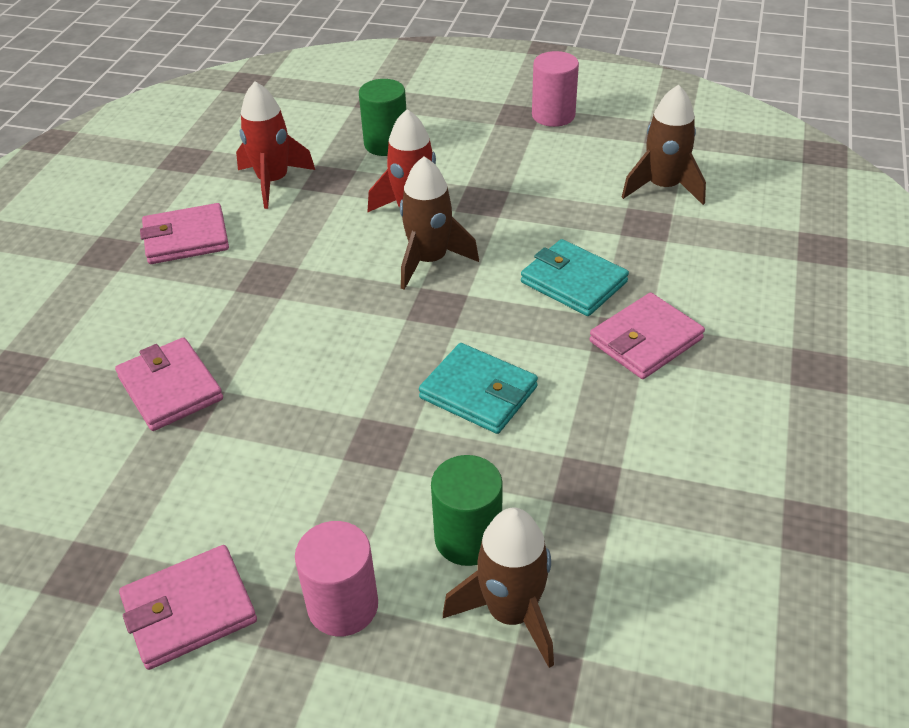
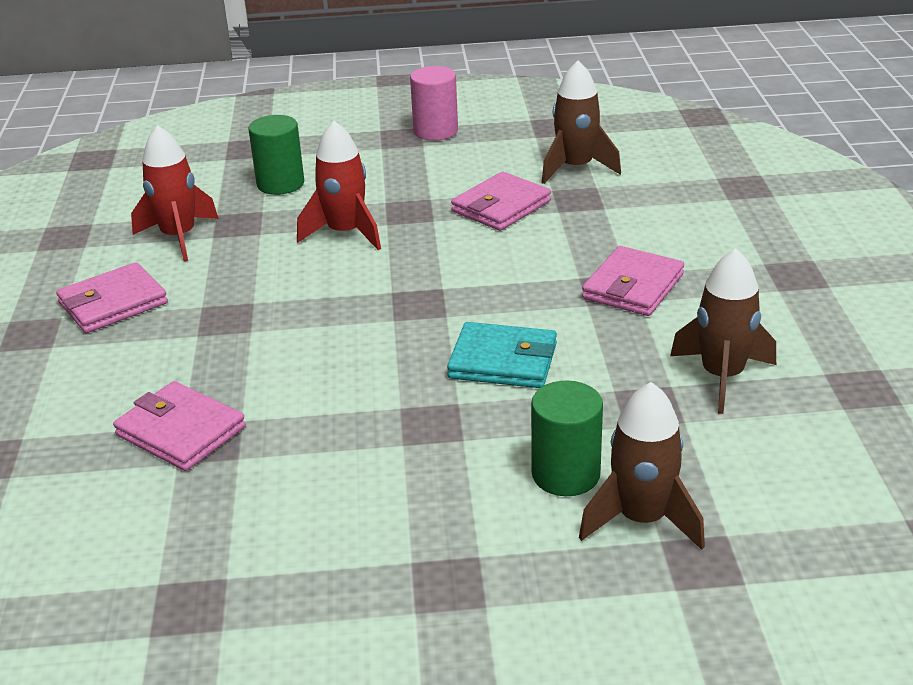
camera: 20 degrees left, 10 degrees down
(189, 610) = (325, 605): pink wallet -> pink wallet (501, 206)
(343, 606) = (479, 558): pink cylinder -> none
(429, 261) = (387, 269): brown rocket -> brown rocket (722, 376)
(573, 282) = (538, 256): turquoise wallet -> none

